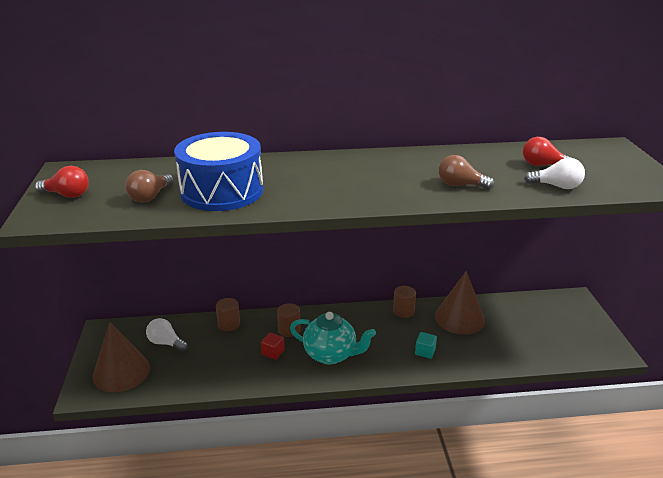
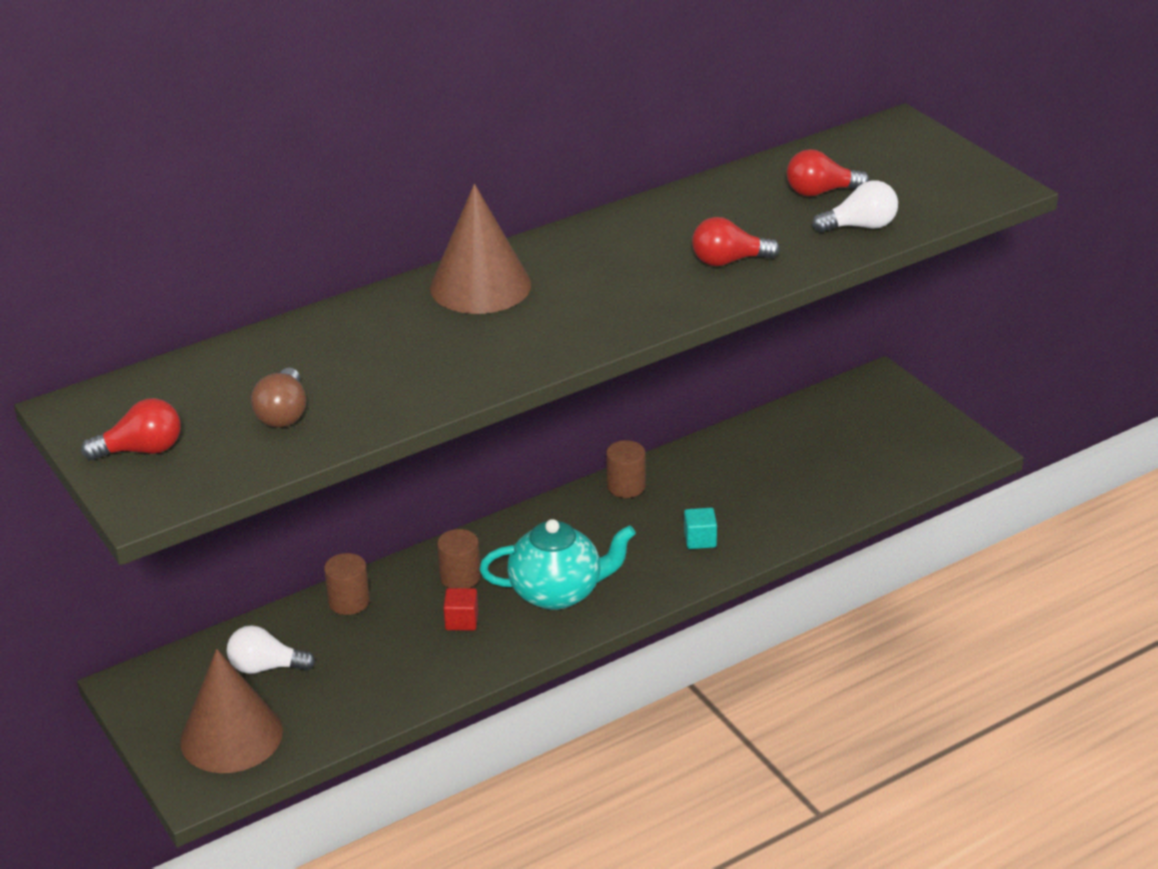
camera: 25 degrees left, 5 degrees up
(222, 191) = (386, 372): blue drum -> none
(459, 318) = (721, 469): brown cone -> brown cone (480, 286)
(460, 185) = (728, 261): brown light bulb -> red light bulb

